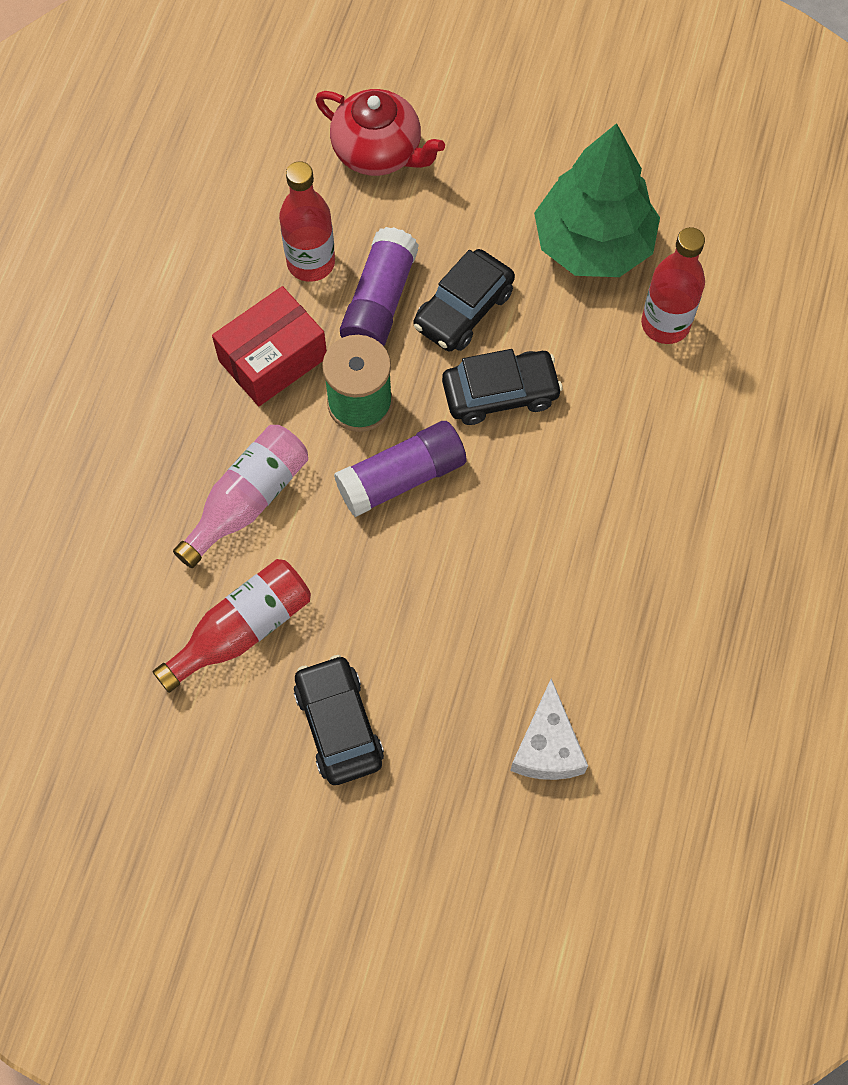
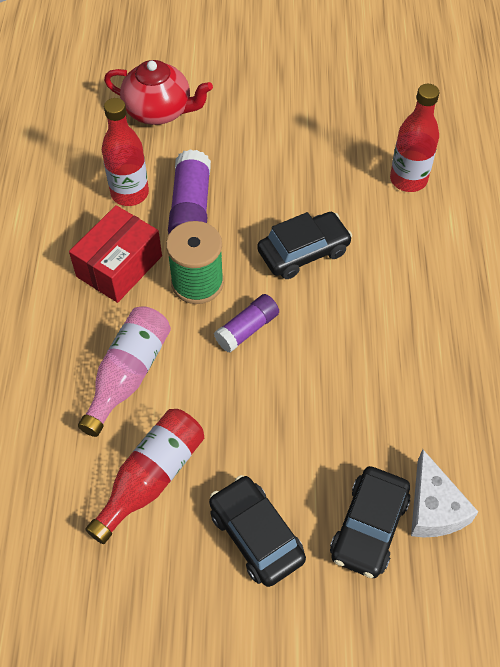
camera: 15 degrees left, 10 degrees down
(401, 478) = (247, 329): purple glue stick -> purple glue stick, size x0.65
(463, 309) = (256, 201): black car -> black car (369, 527)
(593, 244) = (336, 138): green tree -> none

